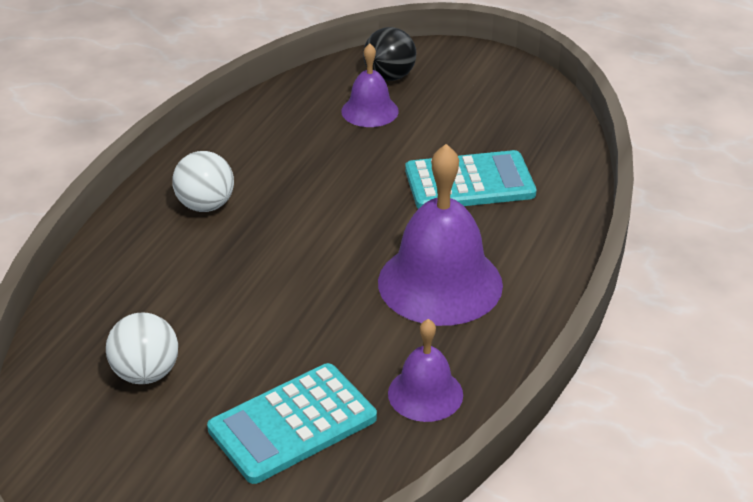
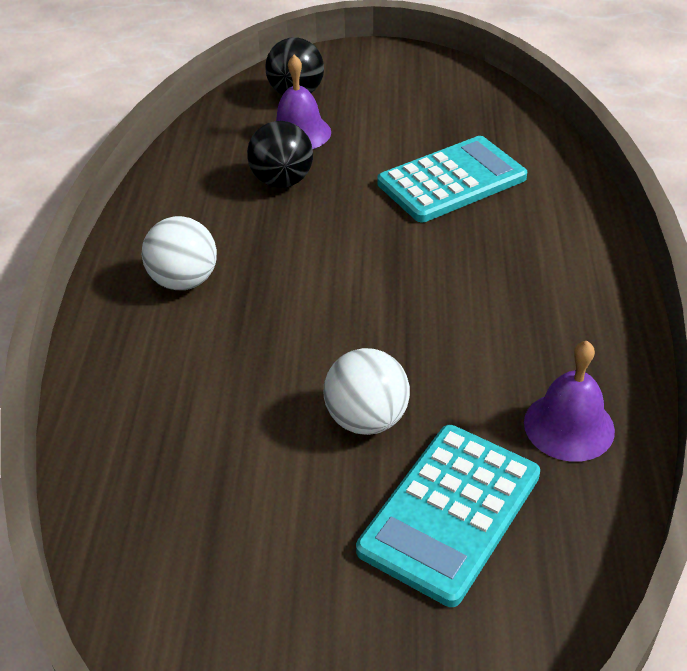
camera: 20 degrees left, 5 degrees up
(146, 373) = (237, 507): white ball -> white ball (367, 419)
(330, 147) = (282, 181): none -> black ball
(440, 283) = (496, 295): purple bell -> none

